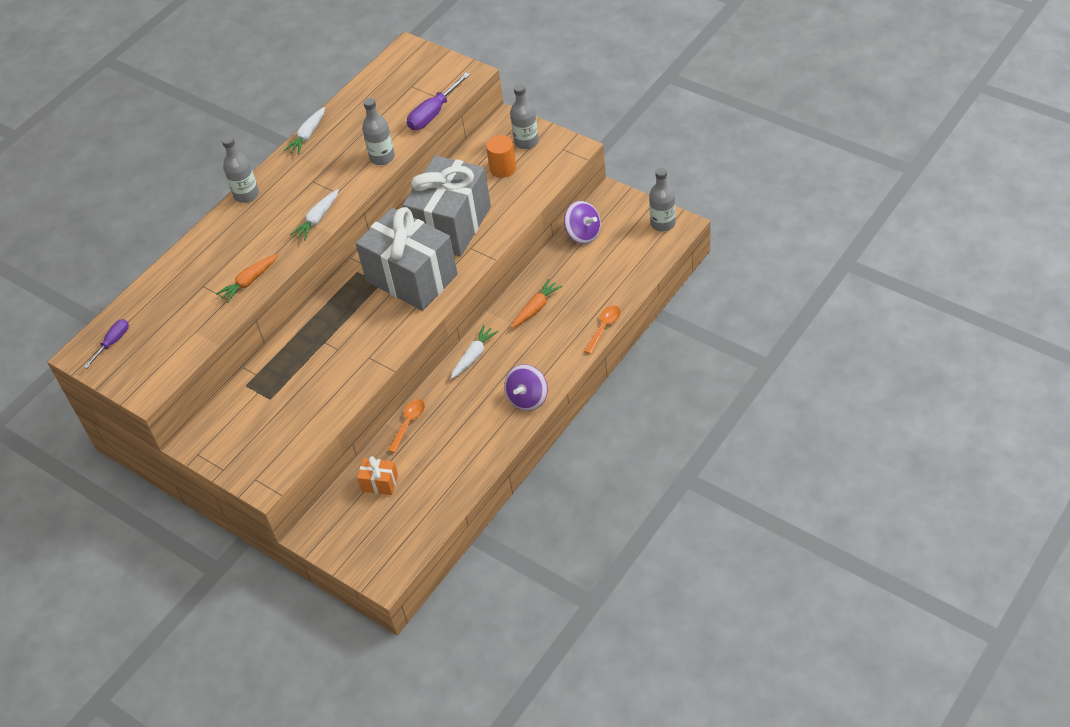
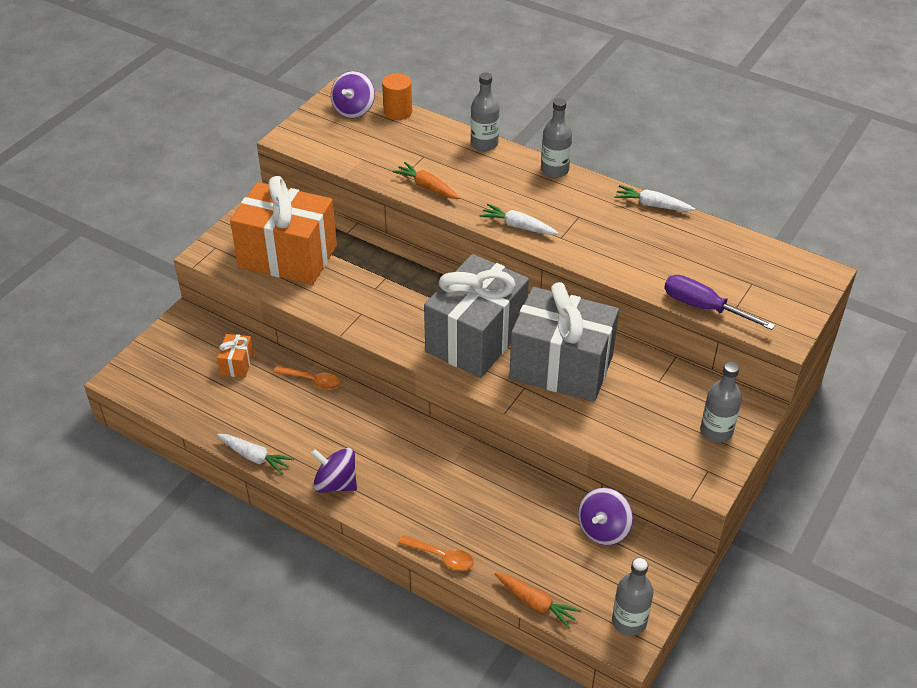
camera: 80 degrees right, 5 degrees down
(112, 343) = (353, 110): purple screwdriver -> purple spinning top
(281, 418) = (288, 256): none -> orange gift
(382, 157) = (621, 268): grey bottle -> grey bottle (484, 144)
(474, 356) = (403, 430): white carrot -> white carrot (255, 457)
(503, 168) = (663, 410): orange cylinder -> orange cylinder (398, 112)
(536, 308) = (475, 485): orange carrot -> orange carrot (536, 603)

